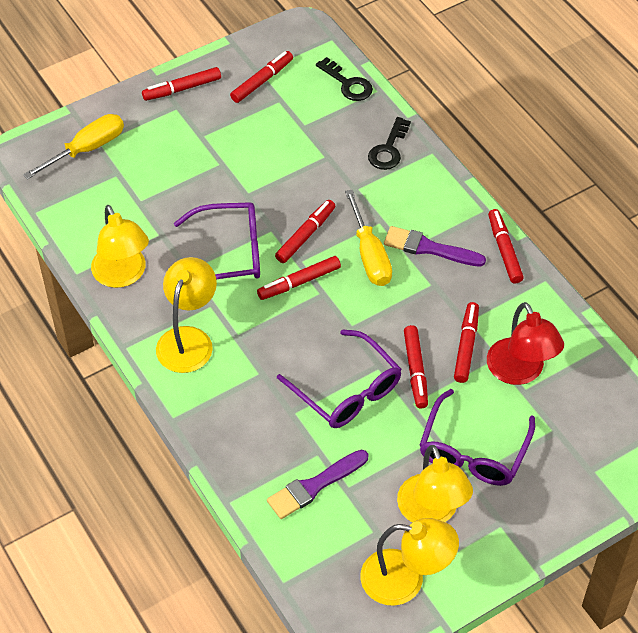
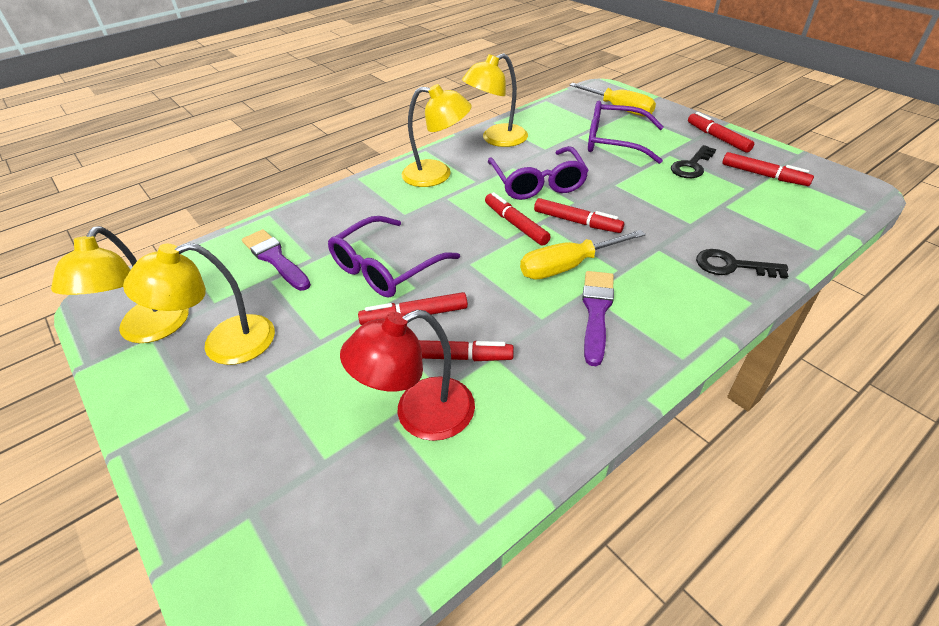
camera: 85 degrees right, 10 degrees down
(348, 84) = (809, 227): black key -> black key (691, 166)
(473, 450) = (301, 375): purple glasses -> purple glasses (615, 142)
(504, 250) = (622, 385): red marker -> none

